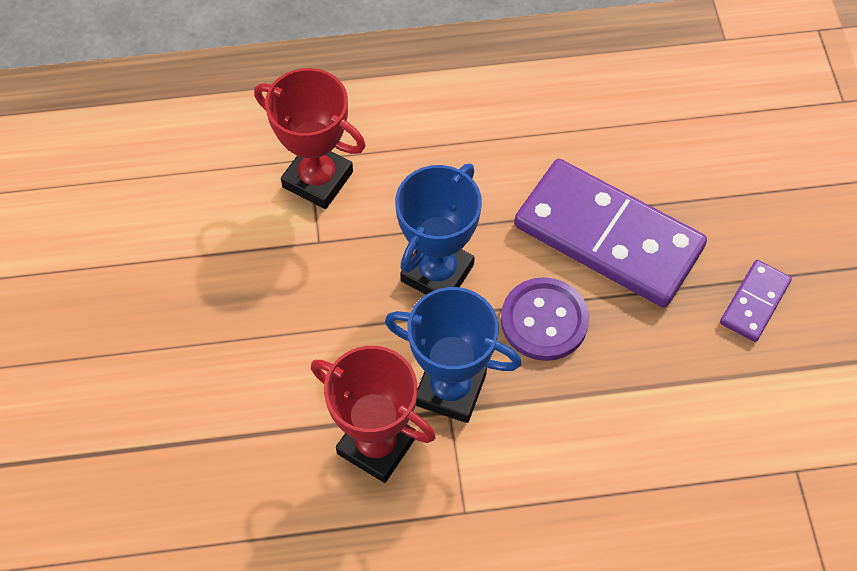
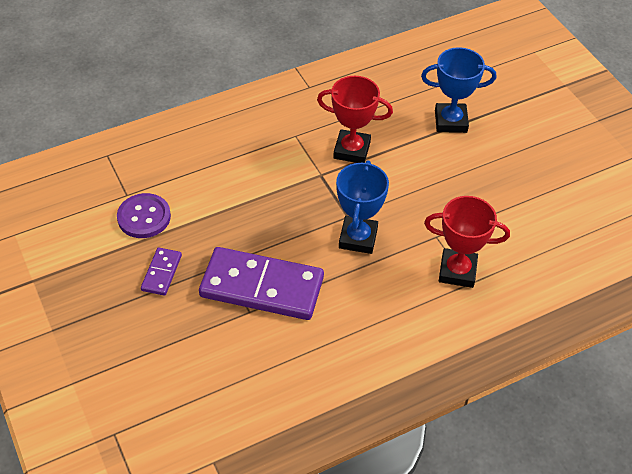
camera: 160 degrees right, 10 degrees down
(450, 390) = (325, 183): blue trophy -> blue trophy (450, 121)
(544, 320) = (285, 229): purple button -> purple button (144, 217)

